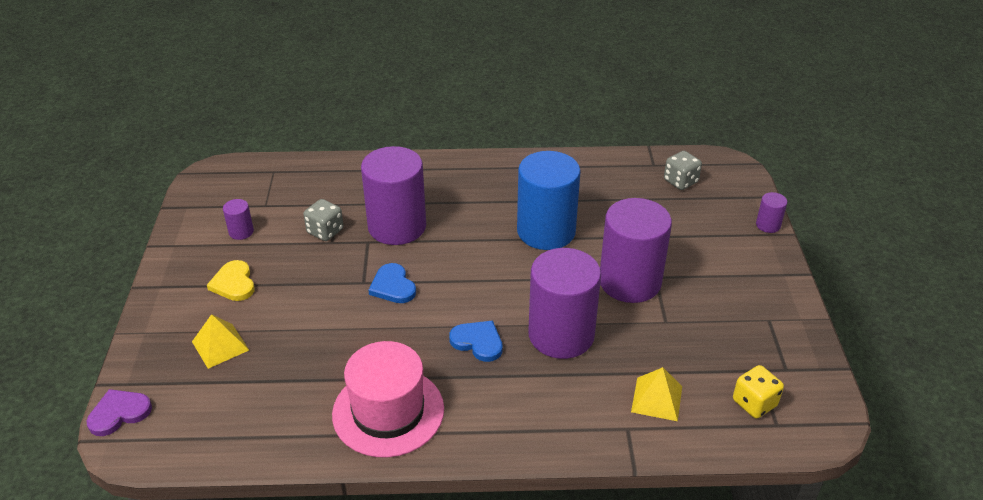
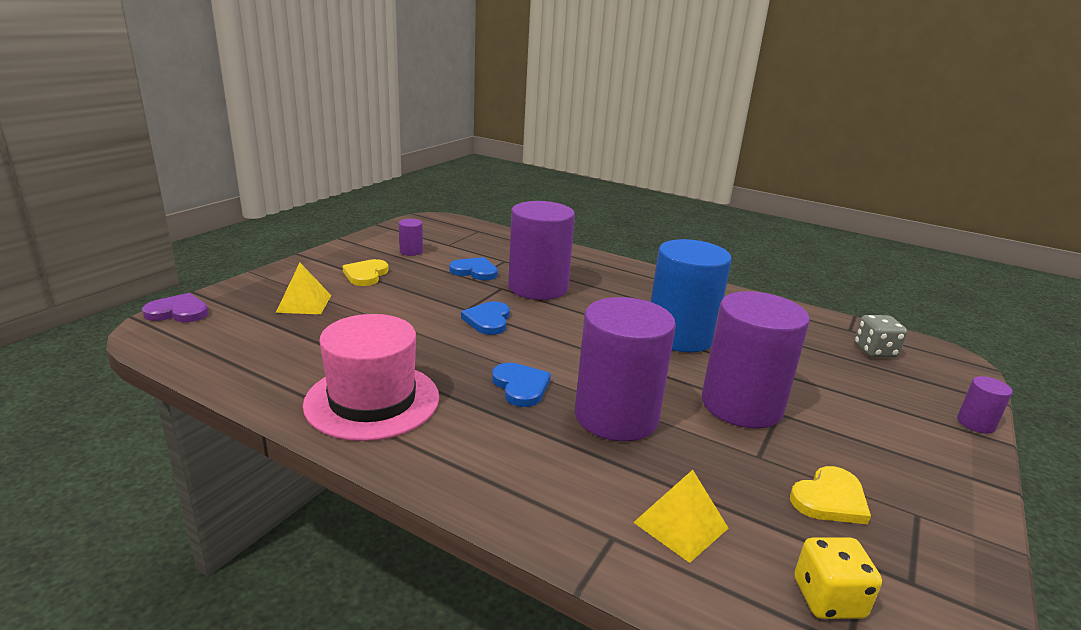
camera: 30 degrees right, 15 degrees down
(325, 231) = (474, 271): grey dice -> blue heart
(721, 334) = (830, 499): none -> yellow heart

